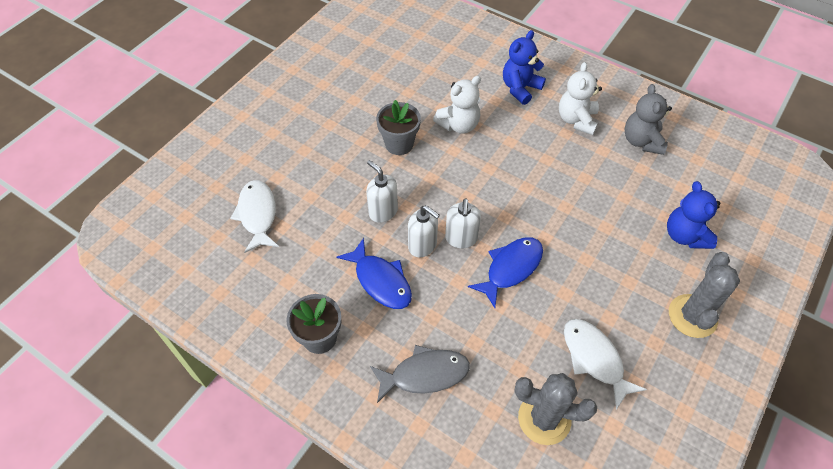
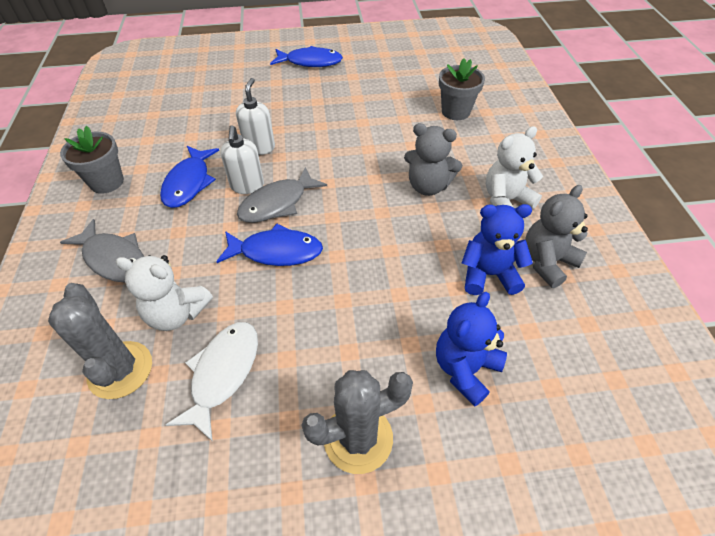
camera: 50 degrees right, 5 degrees down
(257, 215) = (194, 95): white fish -> none
(301, 111) = (310, 62): none -> blue fish
(399, 144) = (337, 119): grey flower pot -> grey flower pot (455, 111)
(459, 125) = (399, 137): white teddy bear -> white teddy bear (177, 313)
(461, 238) = (277, 203): white soap dispenser -> grey fish
(520, 88) = (490, 147): blue teddy bear -> blue teddy bear (488, 274)
(526, 146) = (428, 186): none -> grey teddy bear

